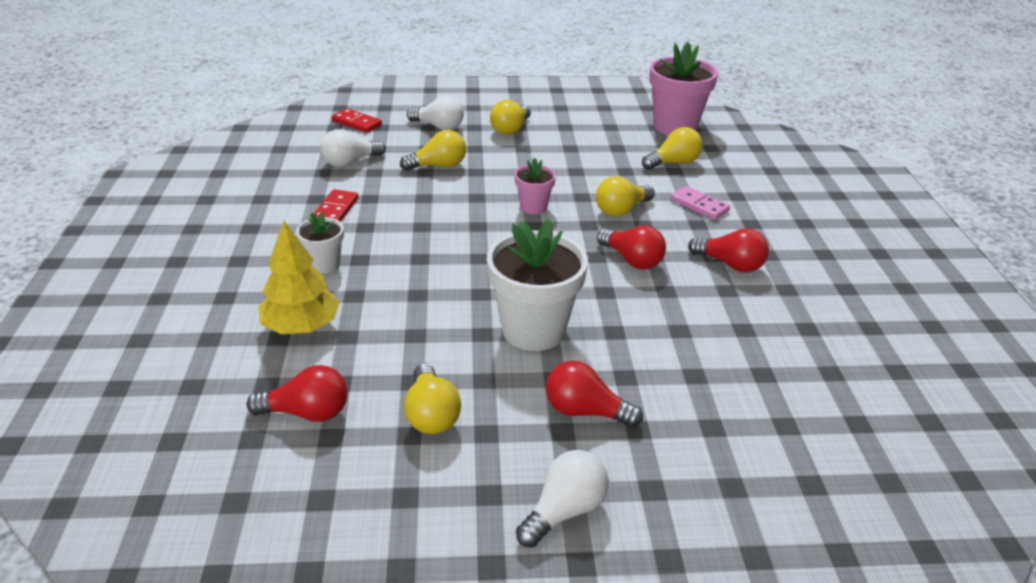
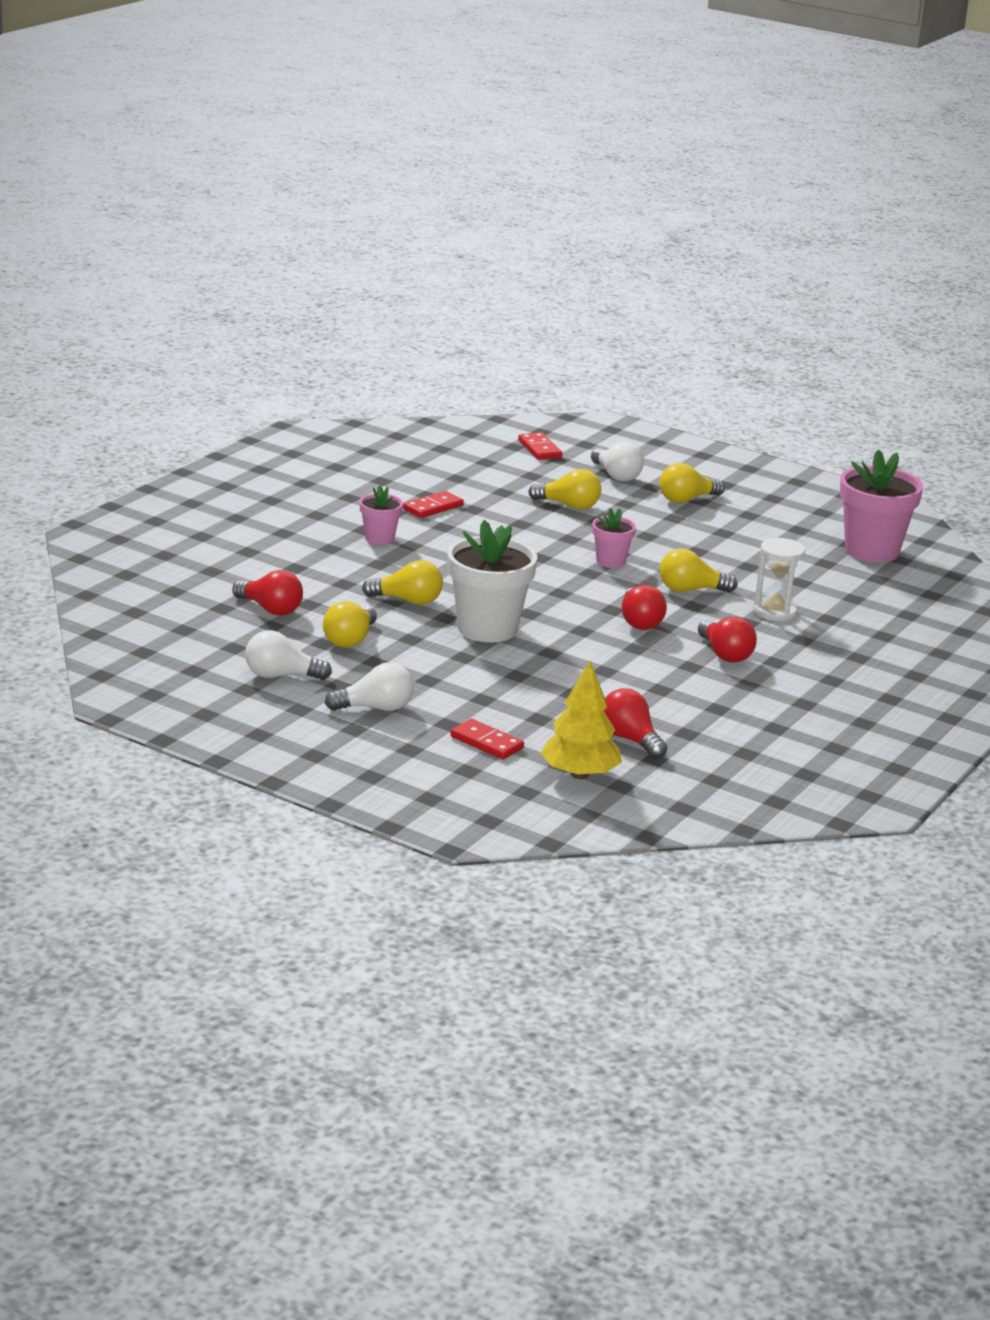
camera: 35 degrees right, 10 degrees down
(301, 327) = (318, 567): yellow tree -> yellow tree (579, 774)
(324, 264) = (379, 538): white flower pot -> pink flower pot
(350, 162) = (491, 478): white light bulb -> white light bulb (281, 676)
(585, 411) = (459, 678): red light bulb -> red light bulb (630, 739)
(673, 163) = (810, 576): yellow light bulb -> yellow light bulb (407, 601)
(699, 205) = (775, 612): pink domino -> white hourglass
(718, 496) = (487, 742): none -> red domino

